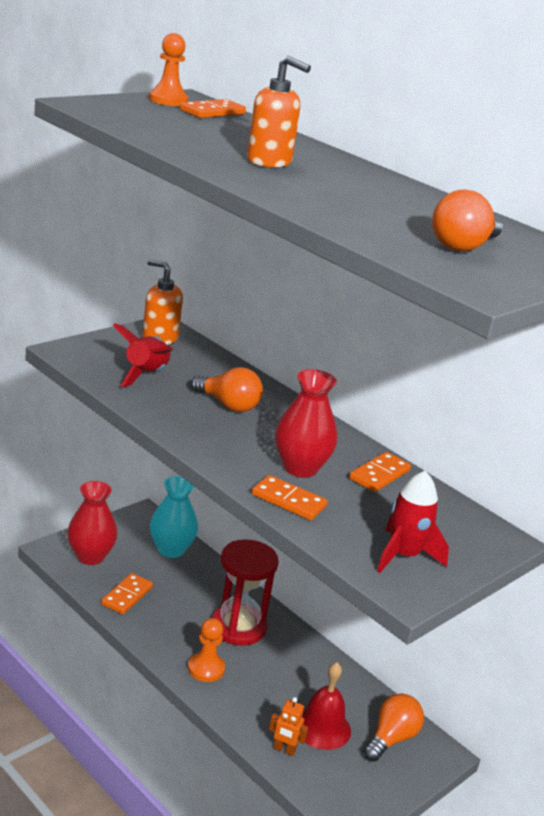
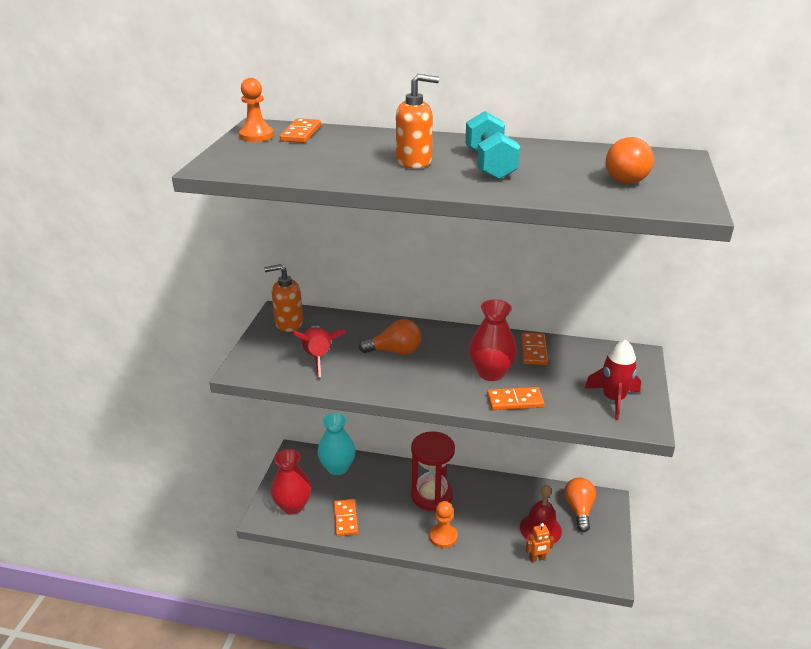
camera: 30 degrees left, 5 degrees up
(340, 189) = (489, 165): none -> turquoise dumbbell

